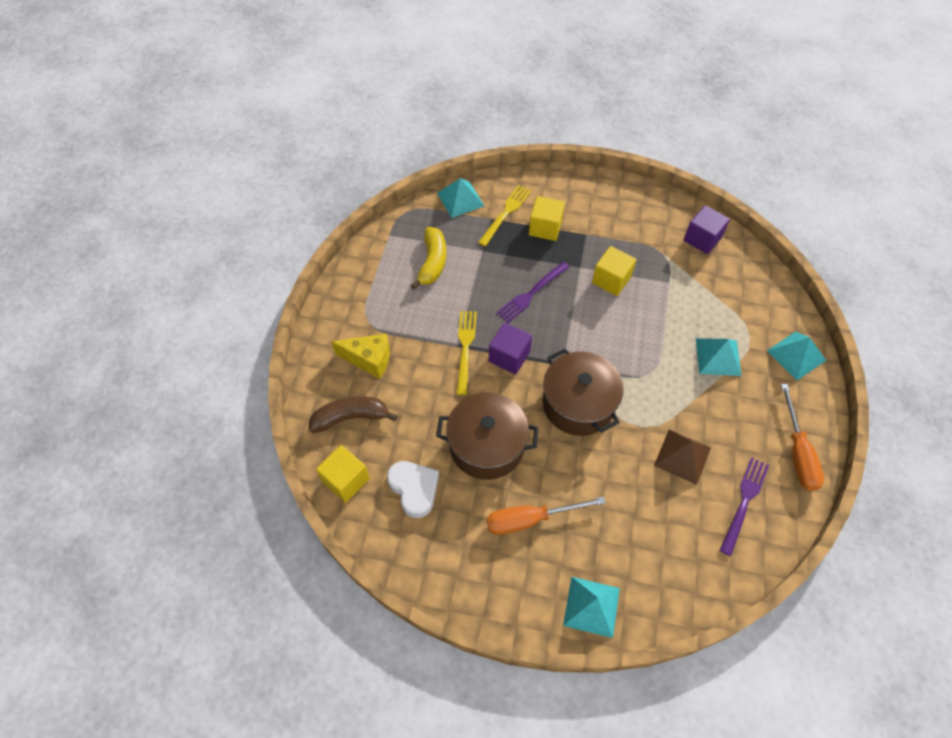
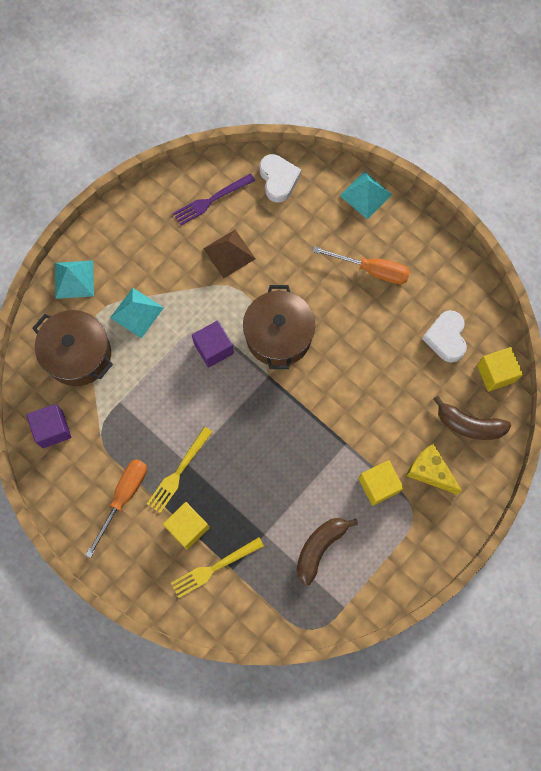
camera: 150 degrees left, 15 degrees up
(432, 262) = (319, 547): yellow banana -> brown banana
(460, 199) = (248, 614): turquoise pyramid -> none
(465, 347) = (340, 438): yellow fork -> yellow fork (178, 473)
(487, 446) = (372, 341): brown pot -> brown pot (78, 354)
(509, 356) = (307, 408): purple cube -> purple cube (213, 348)
(531, 294) = (250, 459): purple fork -> none
(611, 280) = (168, 433): yellow cube -> yellow cube (378, 485)
(696, 567) = (278, 179): none -> white heart
(797, 452) = (143, 210): orange screwdriver -> orange screwdriver (123, 497)

